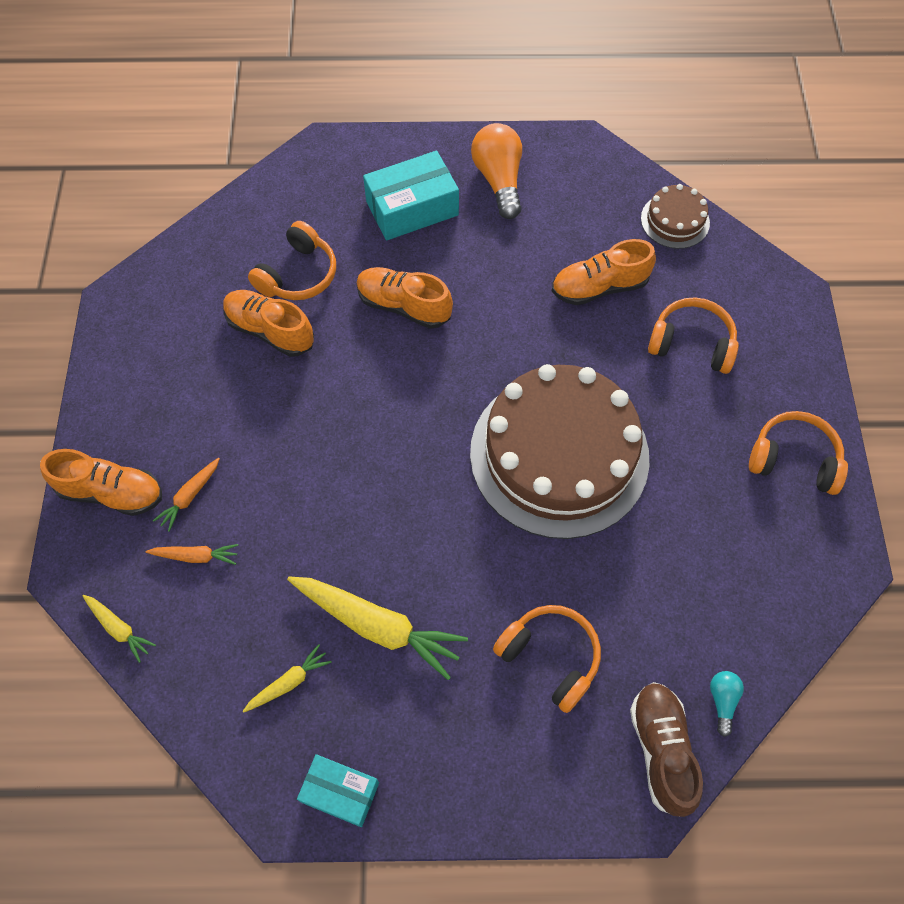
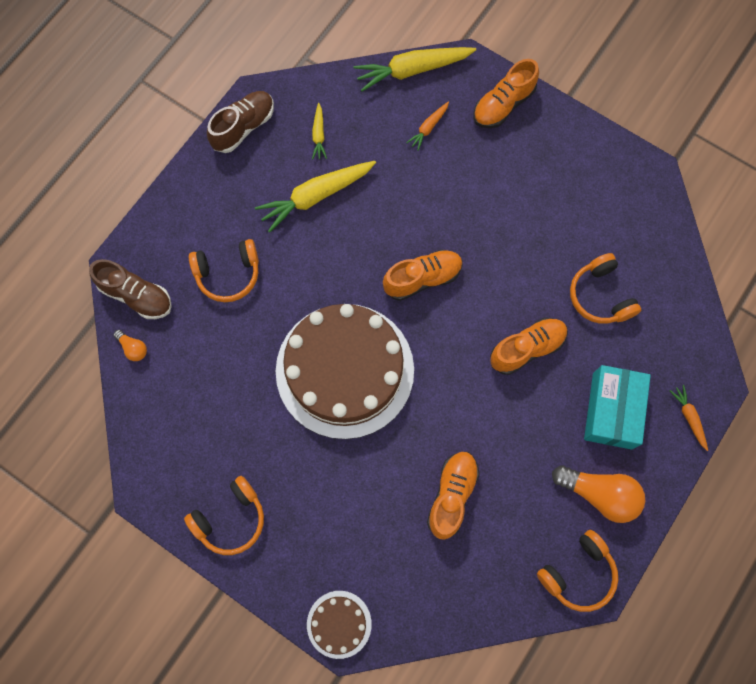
camera: 125 degrees right, 10 degrees up
(119, 628) = (412, 70): yellow carrot -> yellow carrot, size x2.01
(190, 496) = (470, 144): orange carrot -> orange carrot (689, 418)
(270, 331) = (563, 252): orange shoe -> orange shoe (422, 278)
(340, 792) = (243, 127): turquoise box -> brown shoe
(675, 220) = (472, 602): brown cake -> brown cake (339, 624)
(691, 343) = (361, 524): orange headphones -> orange headphones (578, 573)
(722, 701) = (133, 348): turquoise light bulb -> orange light bulb

